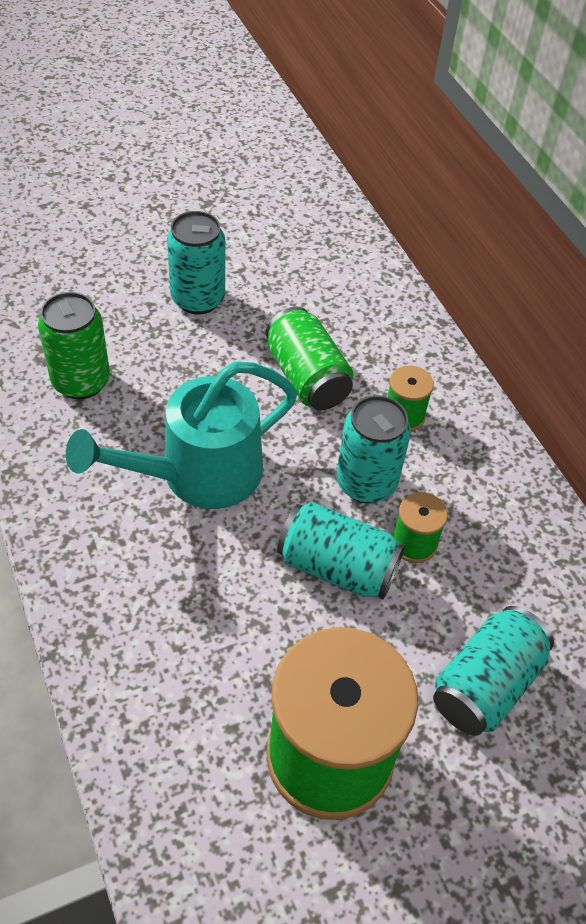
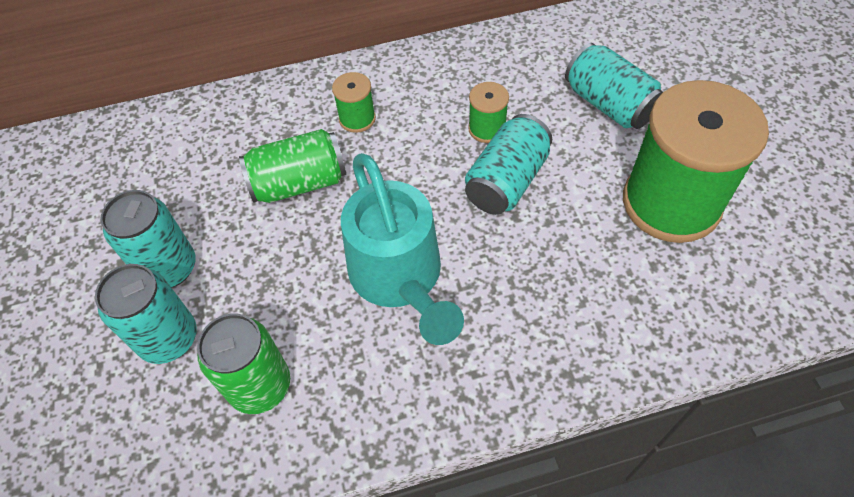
camera: 75 degrees left, 5 degrees up
(366, 483) = (424, 152): turquoise can -> turquoise can (169, 338)

